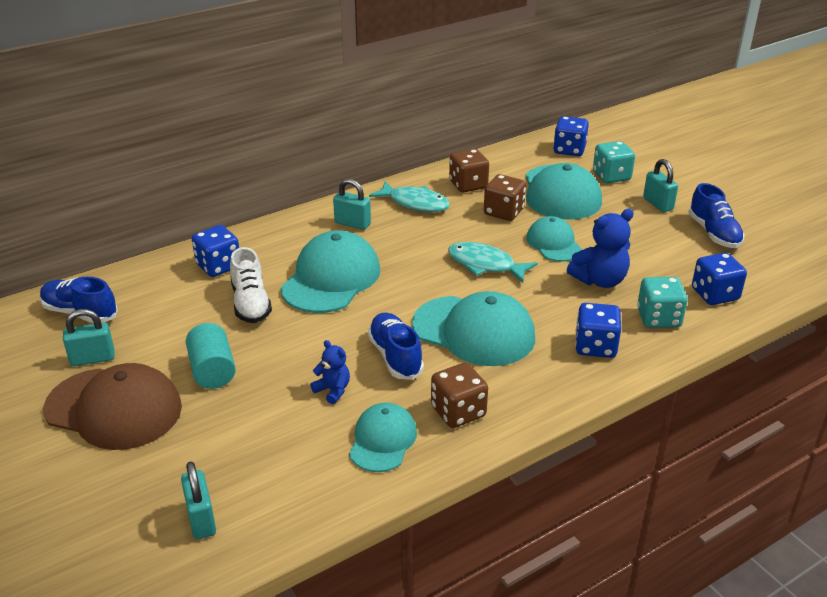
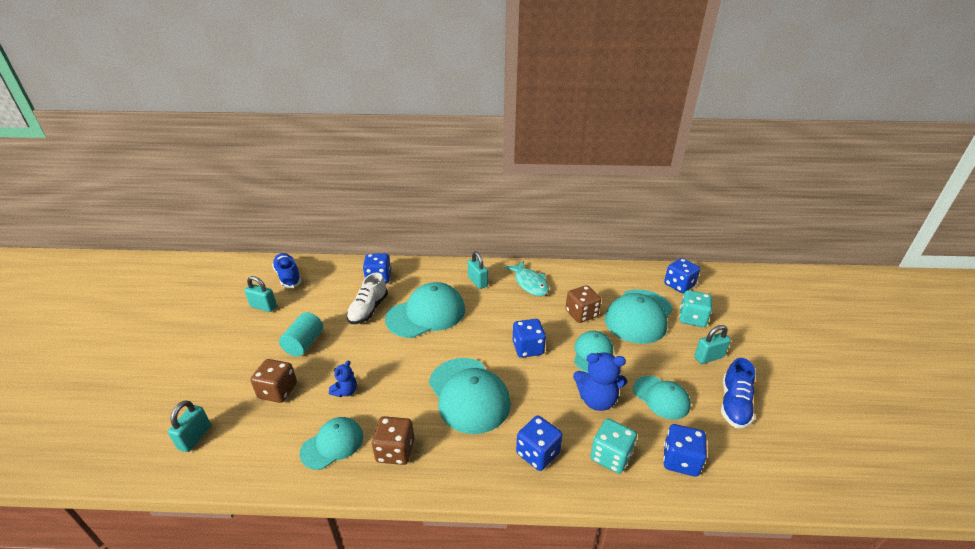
camera: 35 degrees right, 0 degrees up
(114, 408) = (239, 342): brown cap -> none
(333, 390) = (345, 391): blue teddy bear -> blue teddy bear turned 45 degrees clockwise
(395, 356) = (403, 387): blue shoe -> none
(468, 185) = (578, 284): brown dice -> brown dice (278, 391)
(485, 265) = (528, 348): turquoise fish -> blue dice
(652, 254) = (661, 397): none -> turquoise cap
(658, 204) = (709, 357): turquoise padlock -> turquoise padlock turned 60 degrees clockwise

